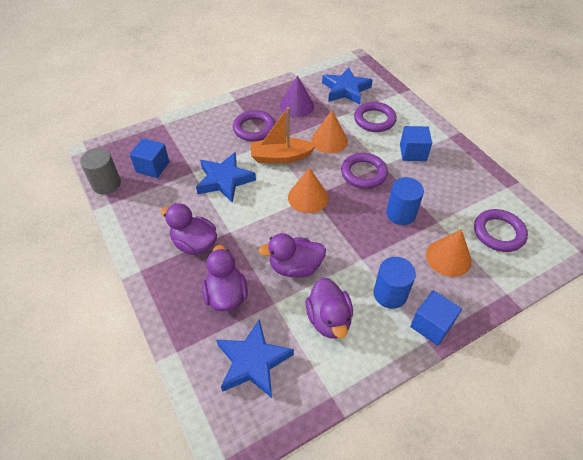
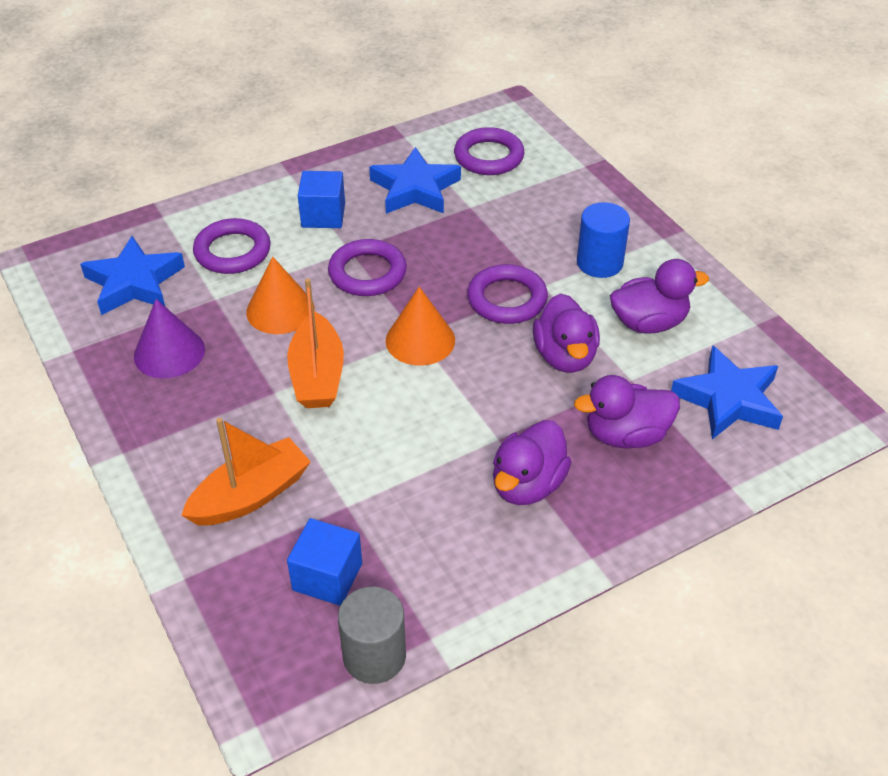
camera: 90 degrees left, 5 degrees down
(204, 139) = (251, 495): none -> orange boat
(224, 180) = (374, 453): blue star -> blue star (415, 189)
(254, 128) = (229, 416): purple ring -> purple ring (507, 299)
(401, 213) = (455, 240): blue cylinder -> none
(431, 325) = (641, 231): blue cube -> none
(448, 257) = (534, 205): orange cone -> none

